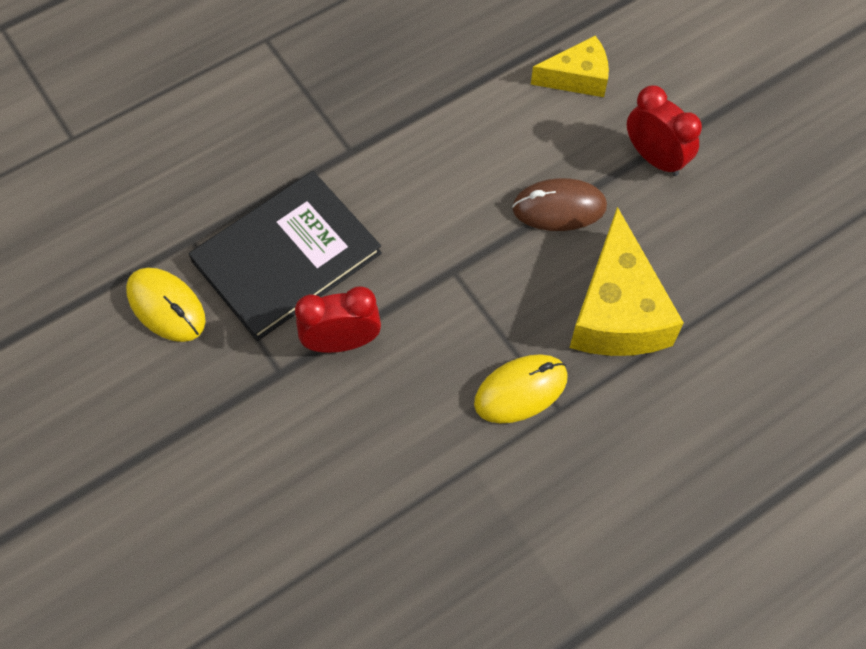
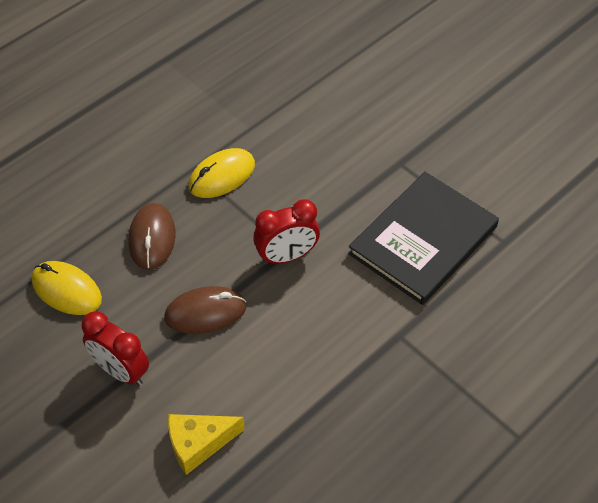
camera: 170 degrees right, 10 degrees down
(166, 306) = (501, 193): yellow mouse -> yellow mouse (66, 290)
(341, 342) = (360, 188): red clock -> red clock (287, 256)
(617, 311) = (152, 238): yellow cheese -> brown mouse

